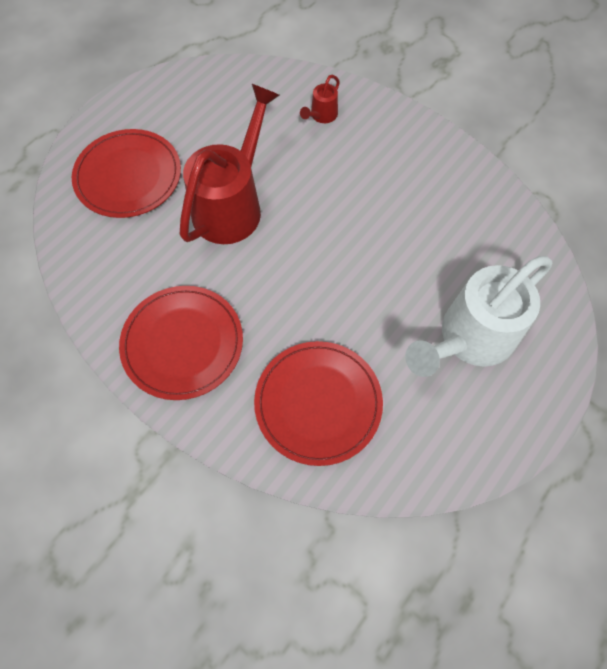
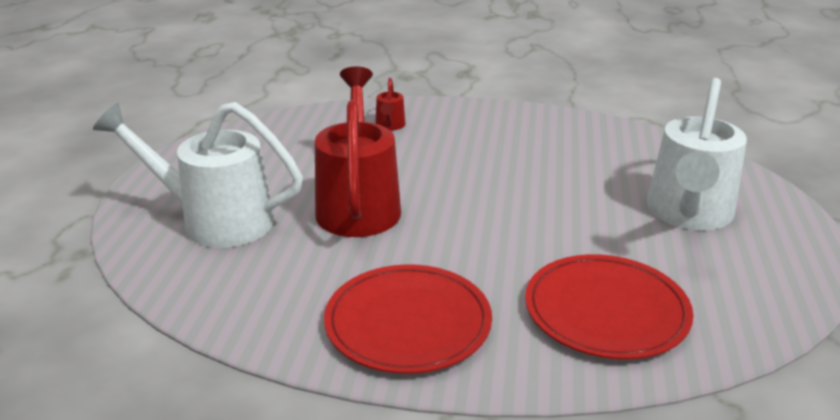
camera: 30 degrees left, 35 degrees down
(128, 176) = (215, 220): red plate -> white watering can

